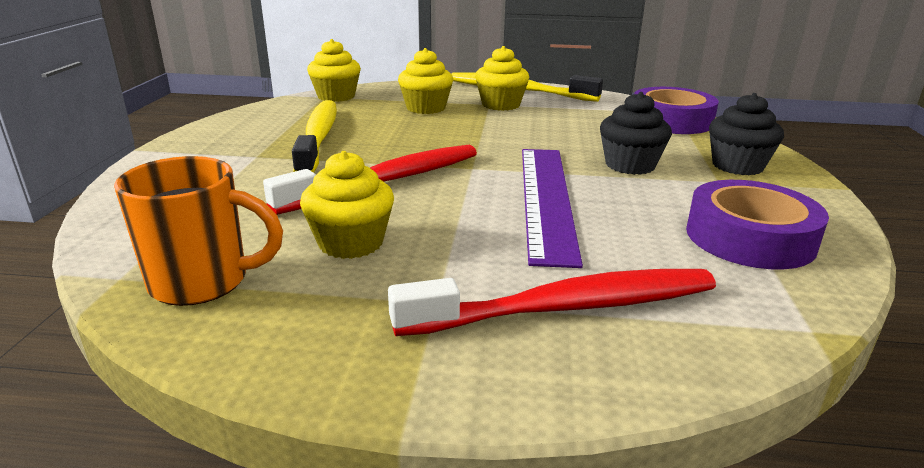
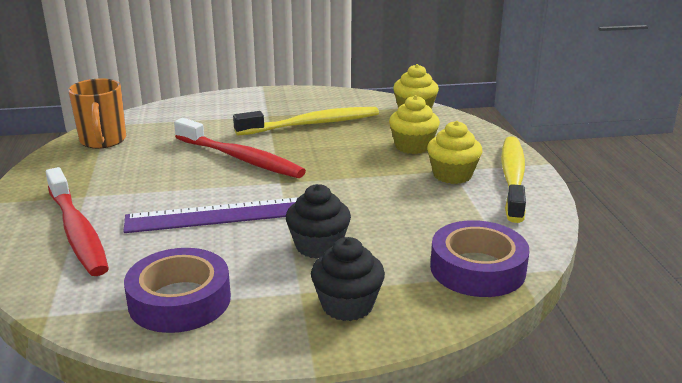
camera: 75 degrees right, 0 degrees up
(351, 243) = (148, 164): yellow cupcake -> none

